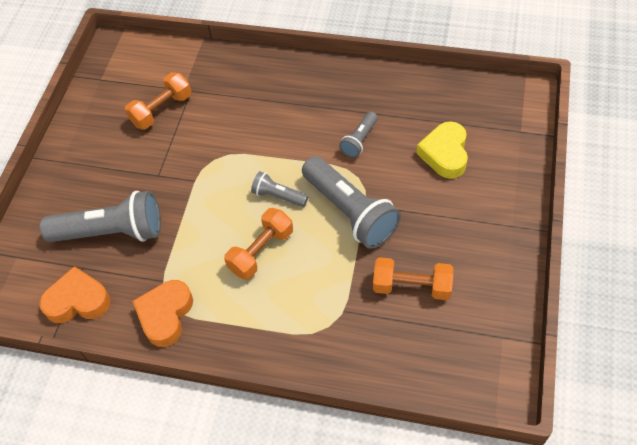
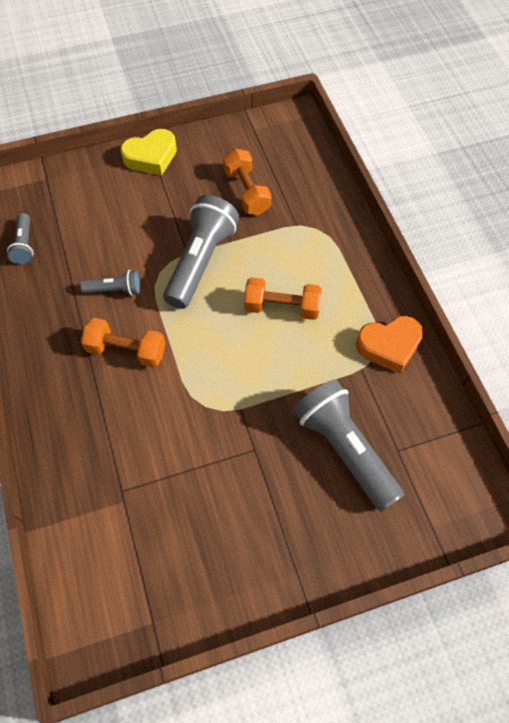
camera: 125 degrees left, 5 degrees up
(78, 301) = (429, 428): orange heart -> none
(162, 110) = (166, 505): orange dumbbell -> orange dumbbell (126, 351)
(278, 196) = (216, 324): grey flashlight -> grey flashlight (24, 245)
(445, 154) = (99, 220): yellow heart -> yellow heart (151, 157)

